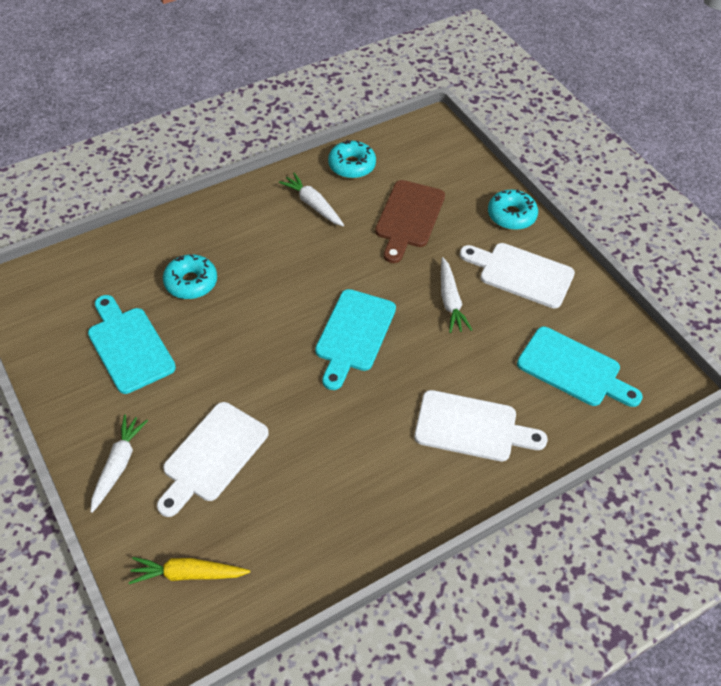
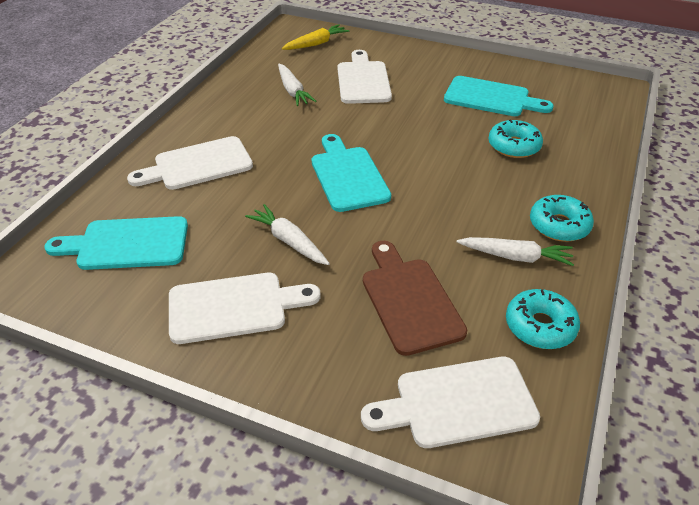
camera: 145 degrees right, 10 degrees down
(118, 465) = (410, 57): white carrot -> white carrot (293, 91)
(437, 160) = (458, 403): none -> white cutting board
(511, 215) = (295, 376): turquoise donut -> turquoise donut (559, 225)

